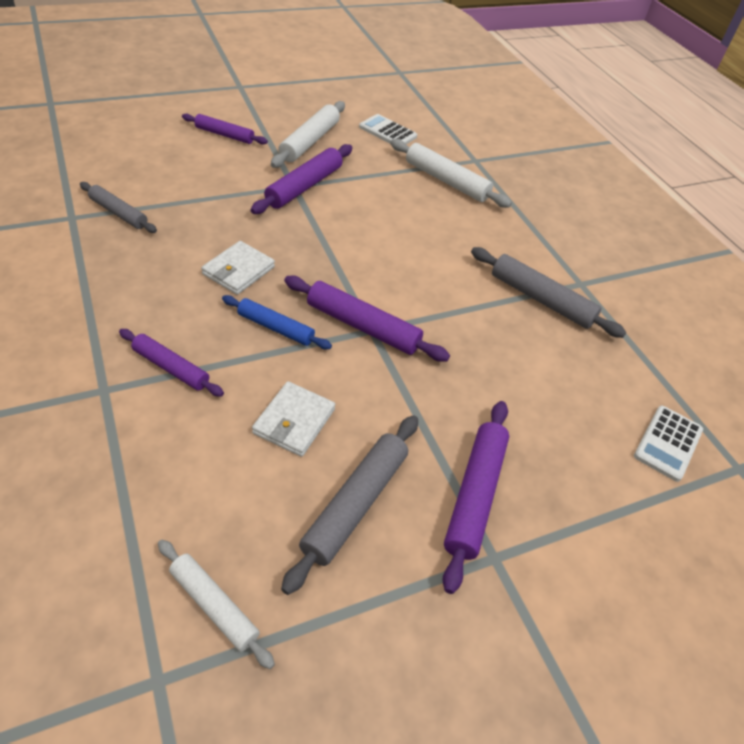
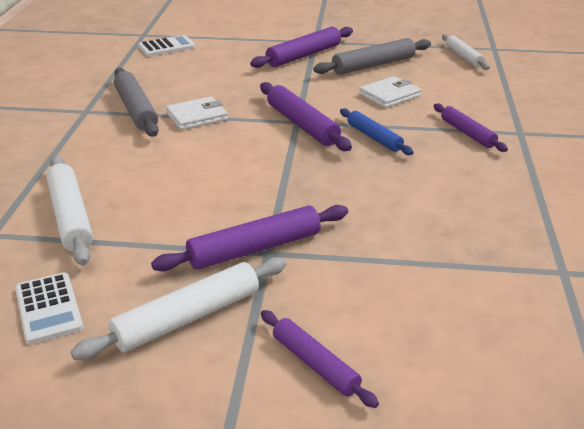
camera: 145 degrees left, 15 degrees down
(118, 213) = (504, 264): grey rolling pin -> none
(238, 271) = (385, 180): white wallet -> white wallet (197, 116)

